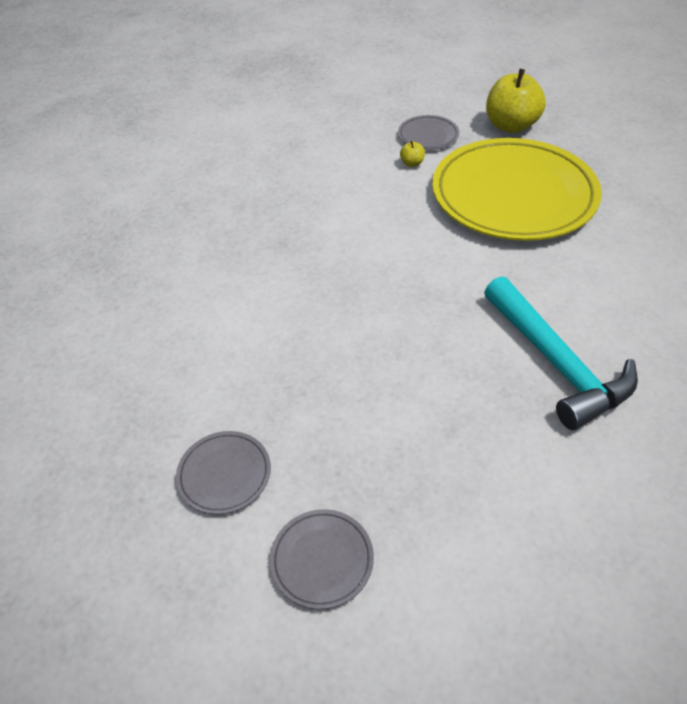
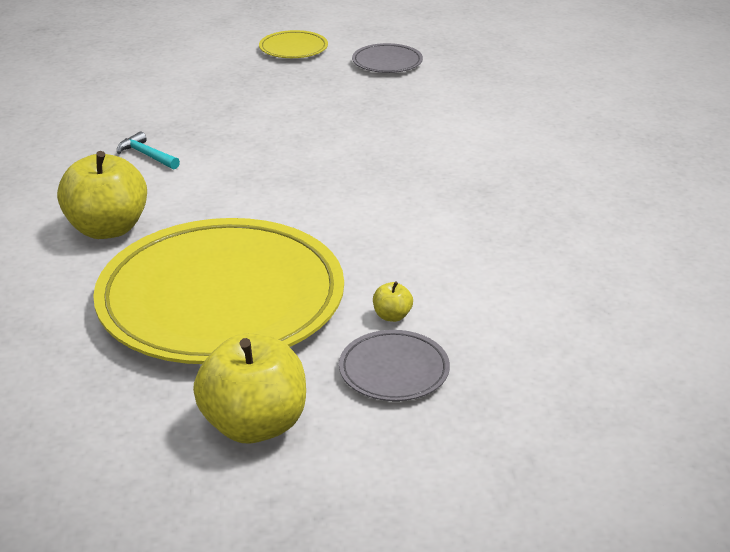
camera: 155 degrees right, 15 degrees down
(322, 560) = (293, 48): grey plate -> yellow plate
(556, 363) = (147, 155): turquoise hammer -> turquoise hammer, size x0.41
(593, 274) = (108, 229): none -> yellow apple

